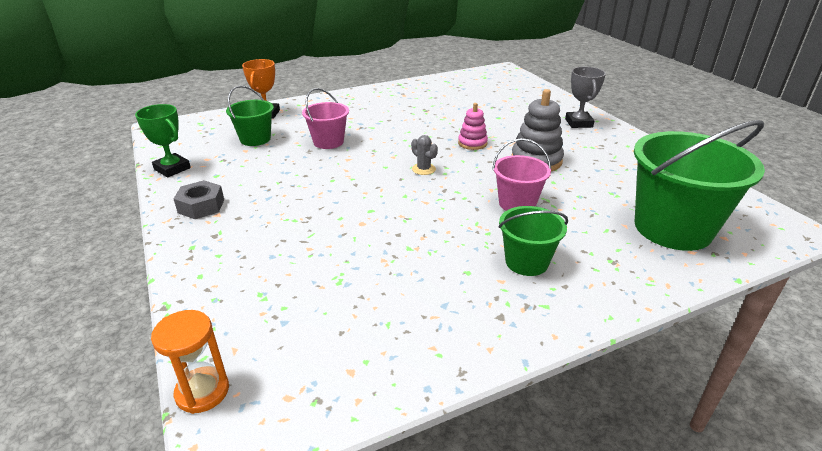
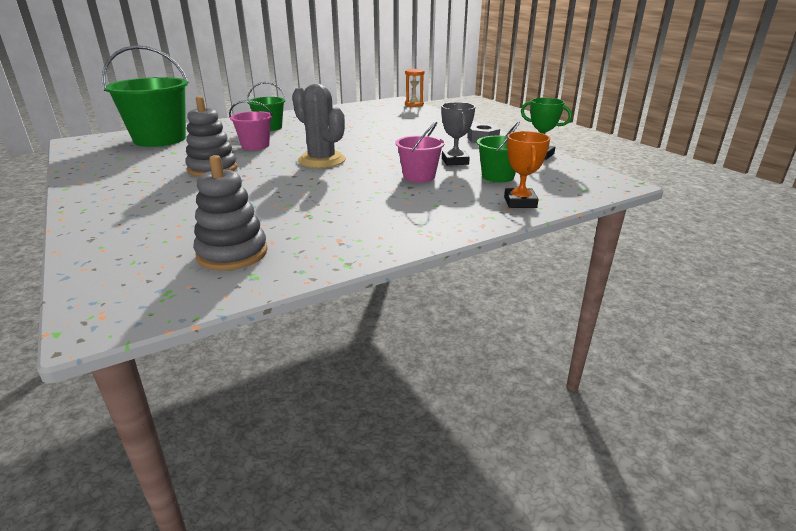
camera: 175 degrees right, 5 degrees down
(423, 169) = (321, 160): grey cactus -> grey cactus, size x2.24
(464, 90) = (232, 253): none -> grey stacking toy
(472, 143) = (266, 180): pink stacking toy -> none
(578, 123) = (114, 205): grey trophy -> grey trophy (455, 161)

